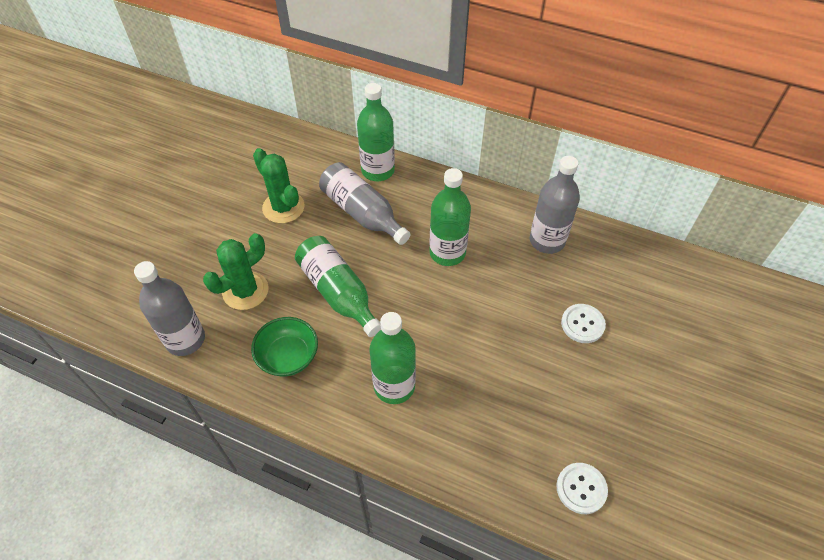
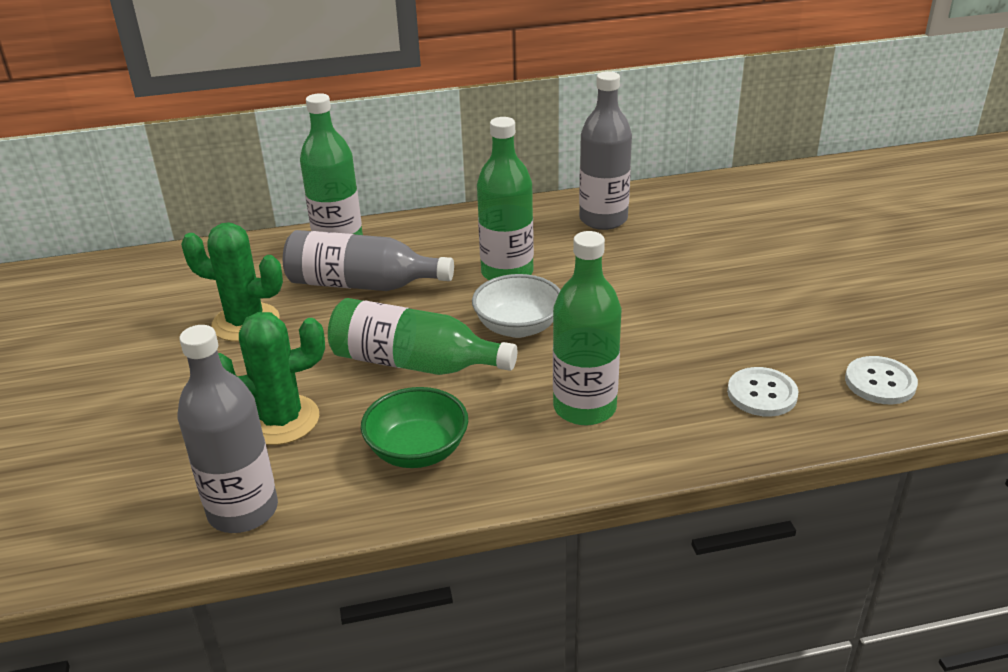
camera: 35 degrees left, 20 degrees down
(245, 291) = (281, 420): green cactus -> green cactus turned 60 degrees clockwise
(414, 301) = (518, 327): none -> white bowl
(582, 324) = (718, 263): white button -> white button (762, 394)

